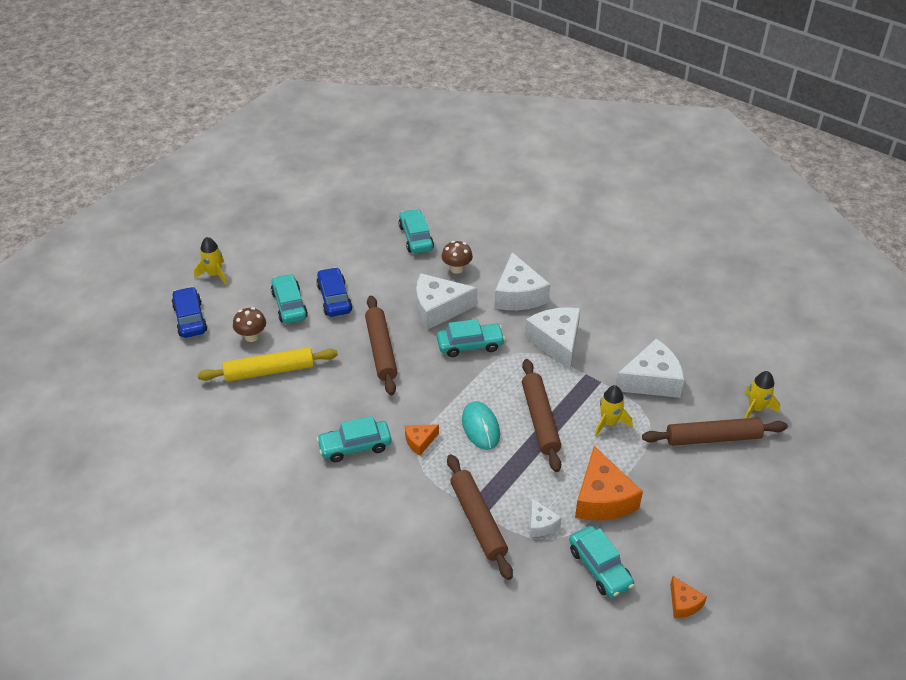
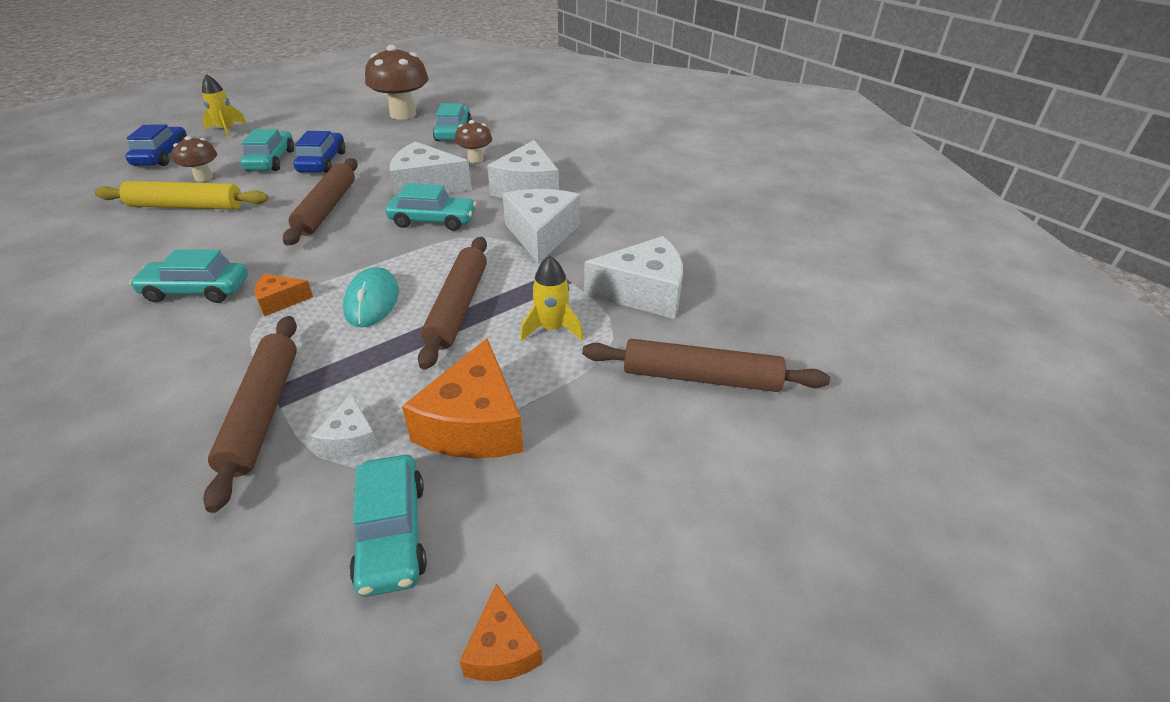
camera: 15 degrees right, 5 degrees down
(354, 221) = (403, 114): none -> brown mushroom
(756, 408) = (787, 353): yellow rocket -> none

